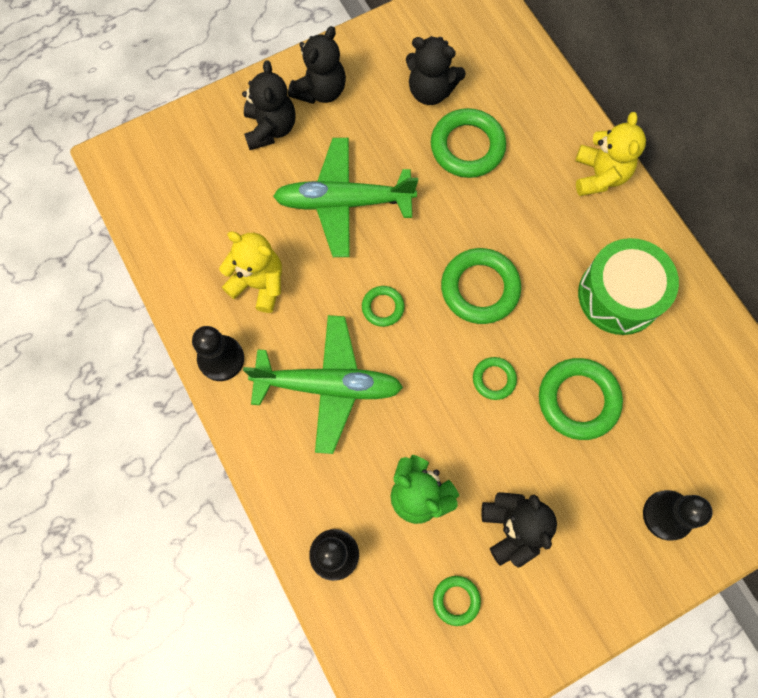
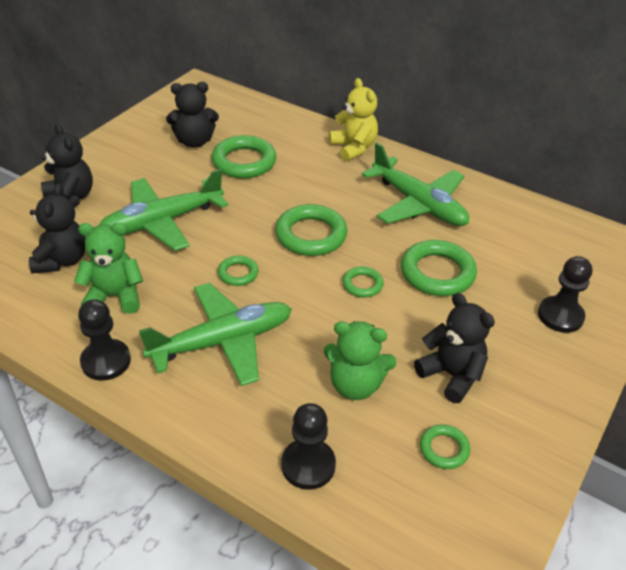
camera: 30 degrees left, 30 degrees down
(259, 284) = (114, 296): yellow teddy bear -> green teddy bear
(320, 90) = (102, 165): black teddy bear -> black teddy bear (62, 260)
(619, 295) = (418, 204): green drum -> green plane

